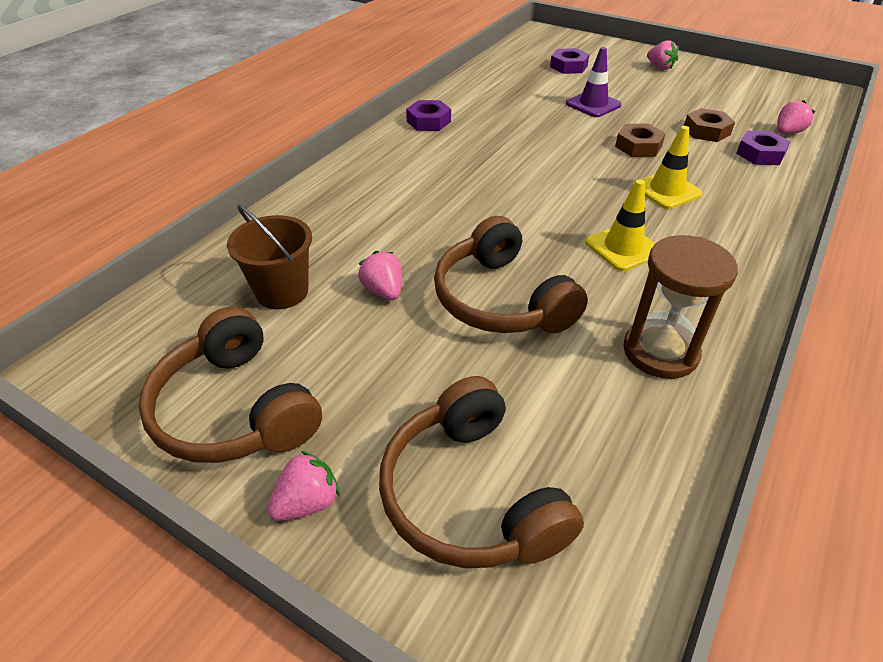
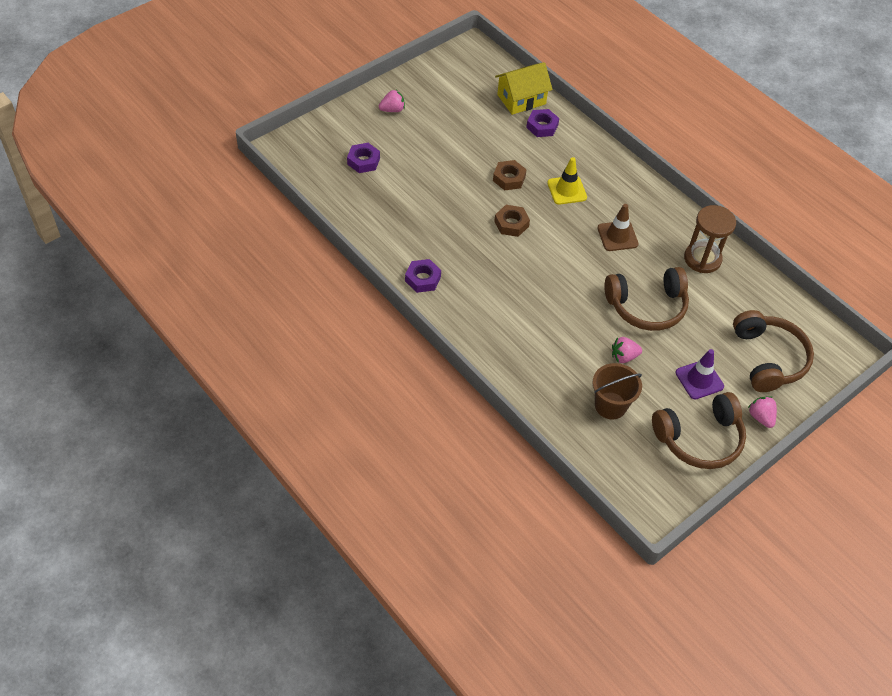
camera: 75 degrees left, 10 degrees up
(471, 495) = (768, 358): brown headphones -> brown headphones turned 90 degrees counterclockwise
(593, 104) = (438, 175): purple traffic cone -> purple traffic cone (699, 379)
(623, 248) = (617, 236): yellow traffic cone -> brown traffic cone
(706, 131) = (503, 135): brown nut -> brown nut (511, 224)
(787, 133) = (521, 99): pink strawberry -> yellow house

